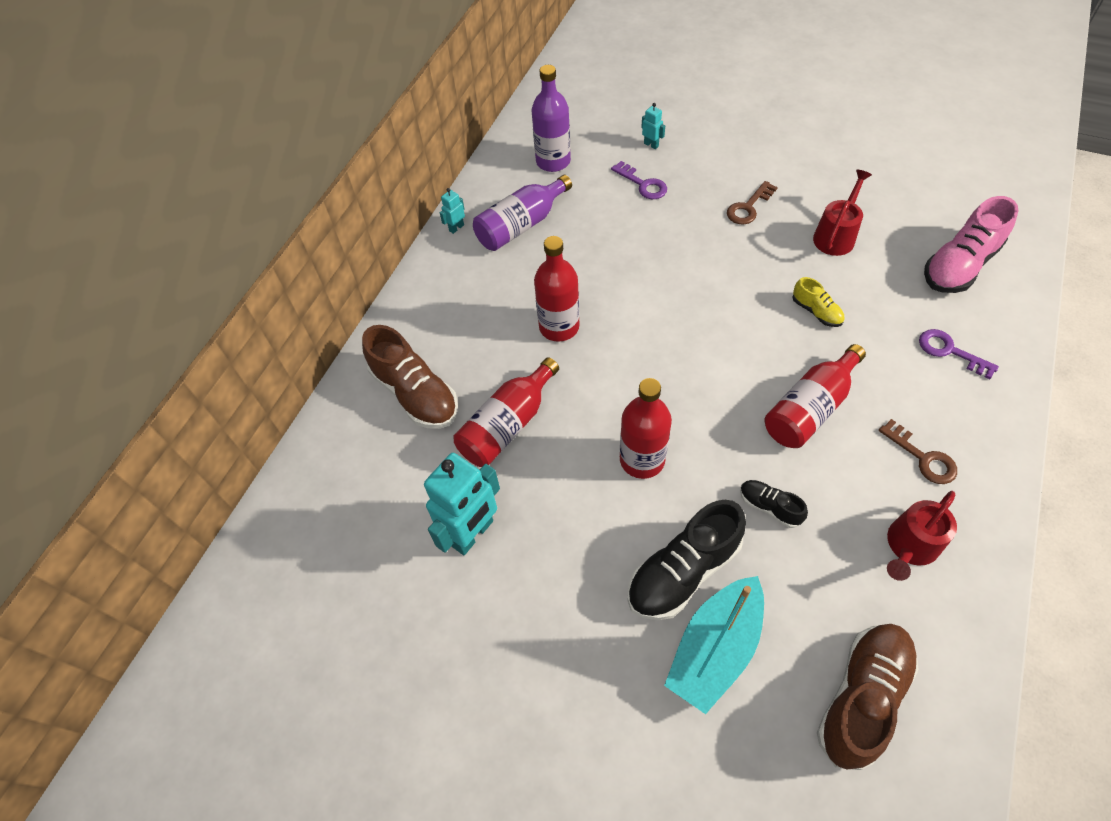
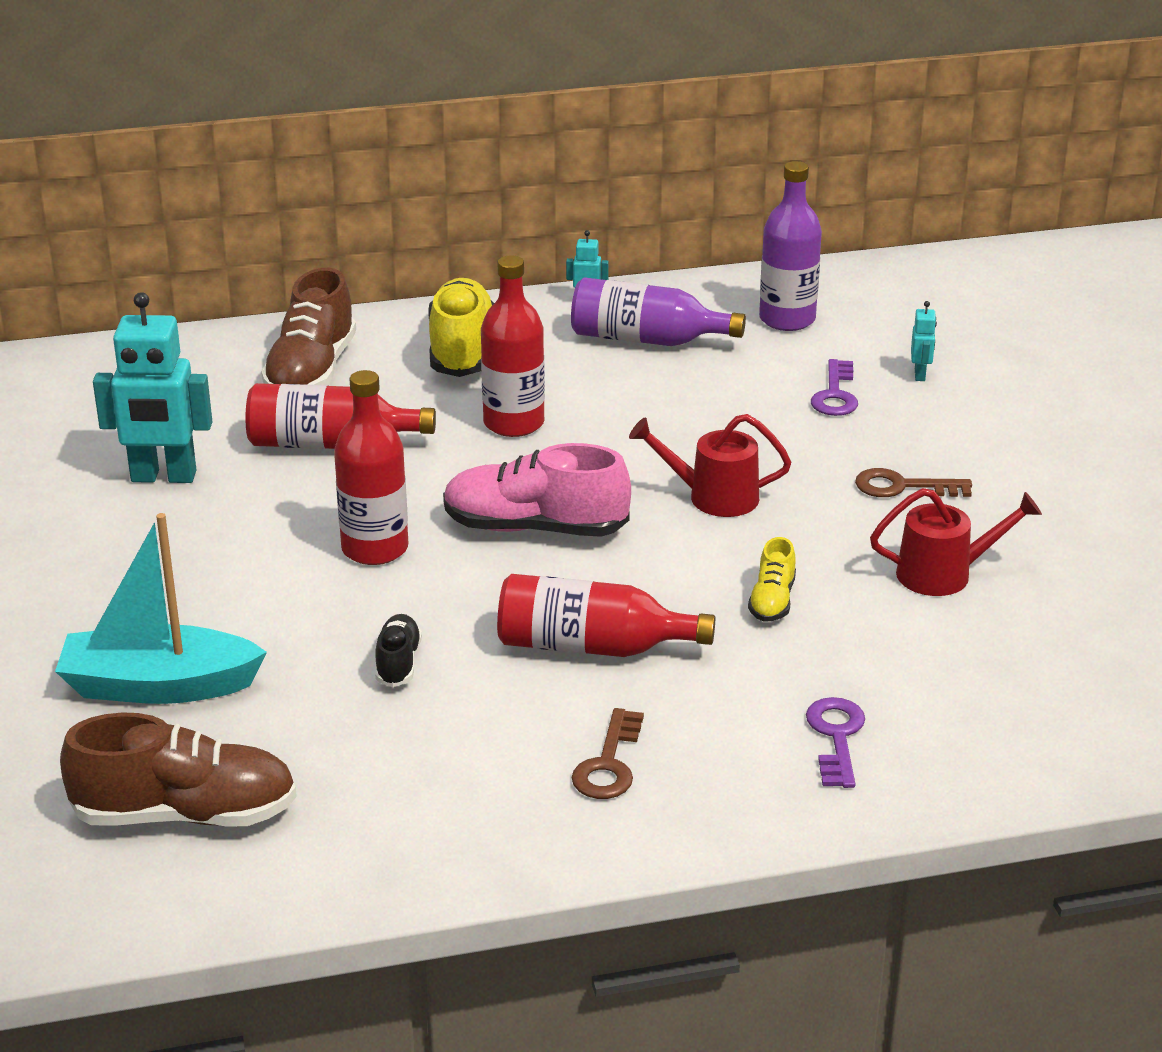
camera: 50 degrees right, 25 degrees down
(457, 309) = (461, 350): none -> yellow shoe
(683, 571) = (243, 630): black shoe -> none
(909, 547) = (445, 792): red watering can -> red watering can (712, 497)
(959, 265) = (1028, 701): pink shoe -> pink shoe (535, 528)

